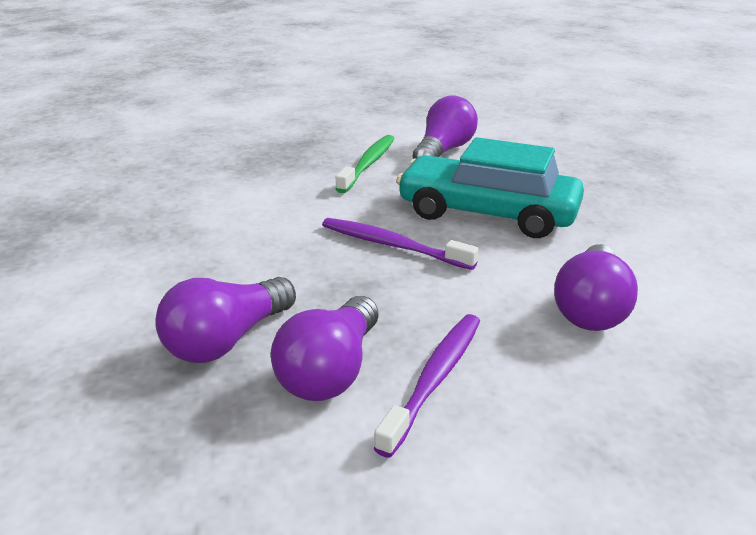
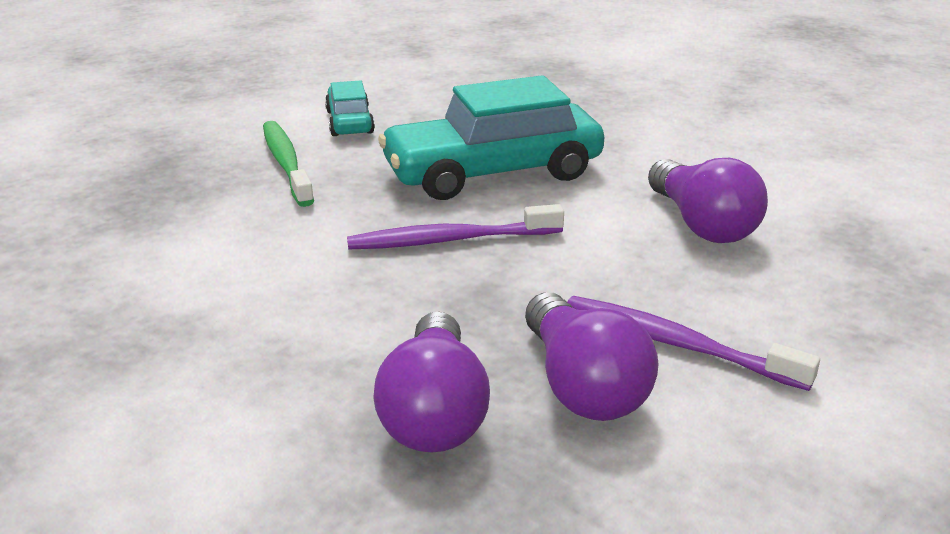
camera: 40 degrees left, 0 degrees up
(434, 379) = (677, 344): purple toothbrush -> purple toothbrush turned 45 degrees counterclockwise
(443, 151) = (350, 122): purple light bulb -> turquoise car

